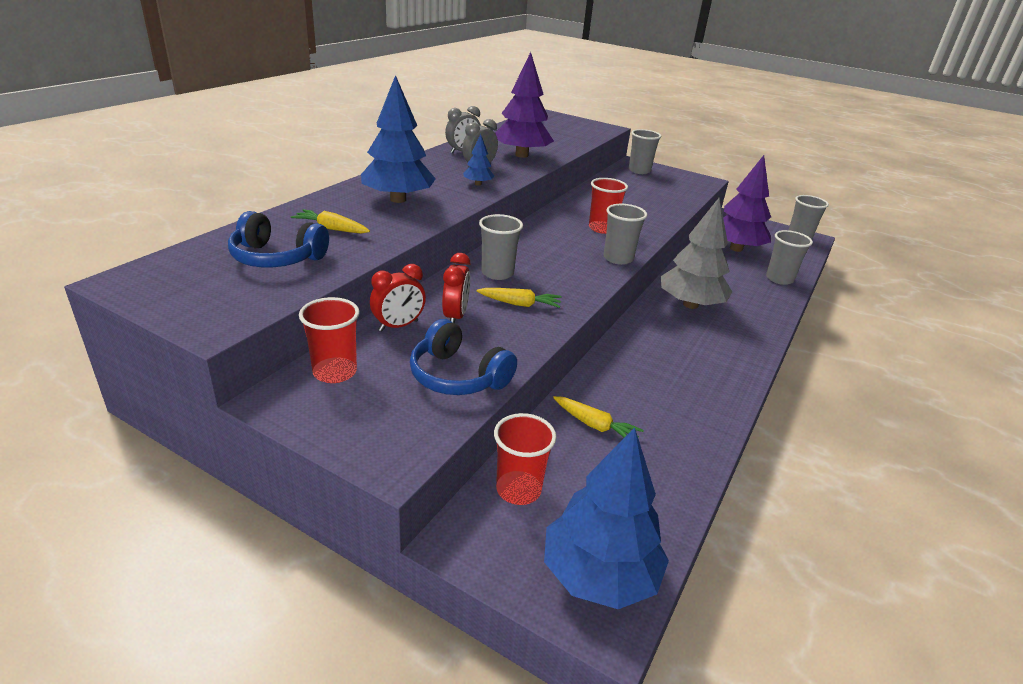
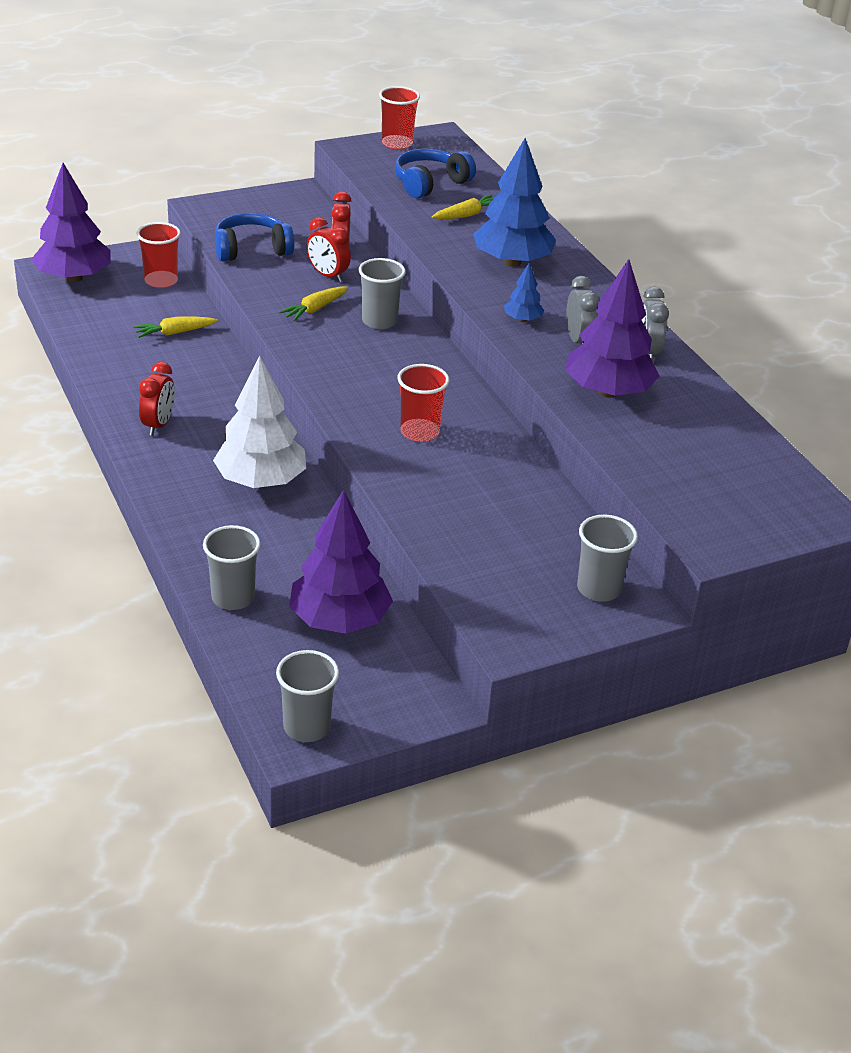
camera: 125 degrees right, 5 degrees up
(335, 372) = (308, 214): red cup -> red cup (397, 143)
(599, 575) = (74, 278): blue tree -> purple tree
(618, 258) = (339, 403): grey cup -> none
(690, 304) = (261, 481): grey tree -> white tree
(713, 369) = (158, 425): none -> red clock

